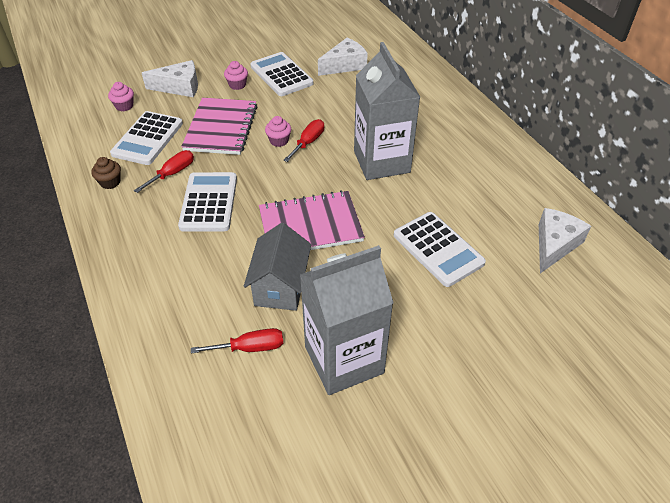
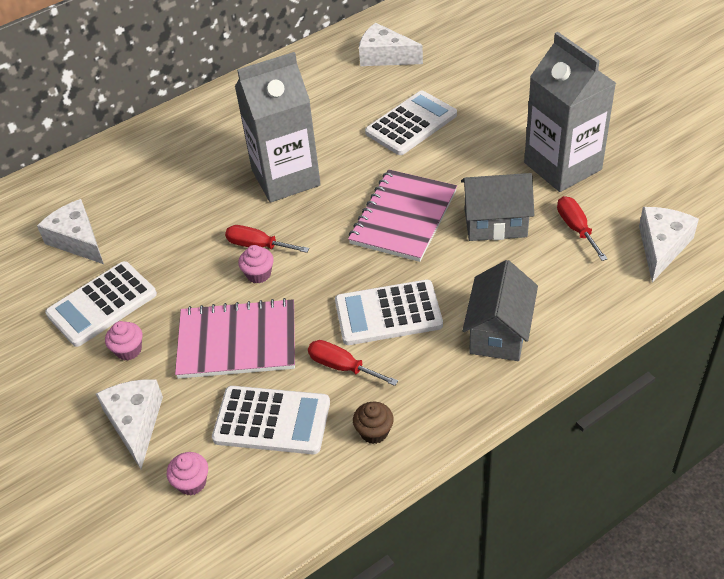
camera: 95 degrees left, 0 degrees up
(156, 263) = (499, 333): none -> grey house
(196, 416) = (661, 247): none -> white cheese
(310, 225) = (403, 217): pink notebook -> pink notebook turned 45 degrees clockwise

